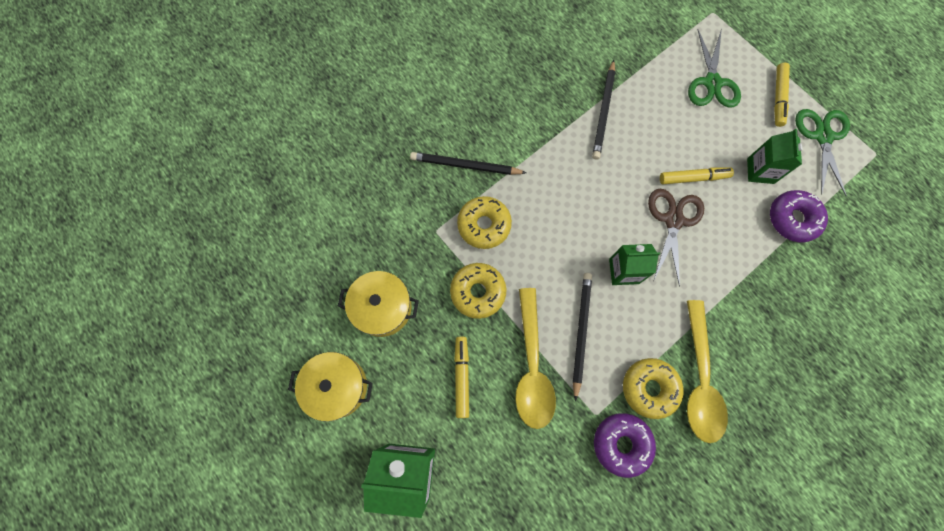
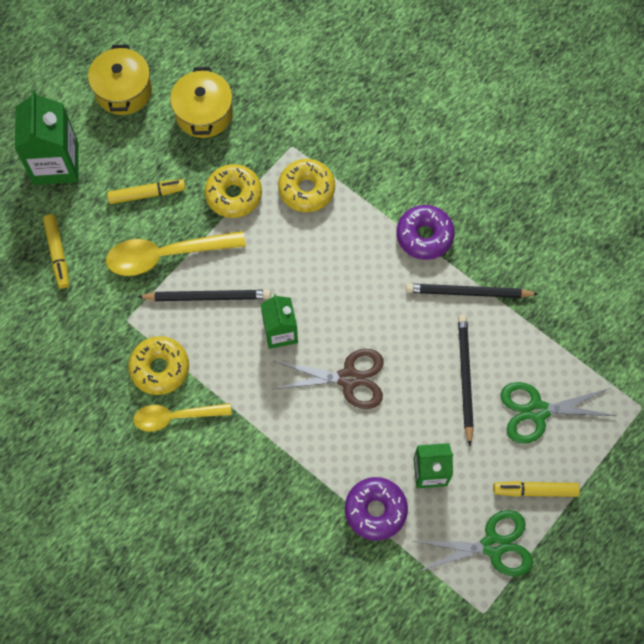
camera: 80 degrees right, 5 degrees down
(465, 166) = (370, 161): black pencil -> black pencil (465, 377)
(621, 444) = (102, 346): purple donut -> purple donut (424, 236)
(693, 178) = (405, 397): yellow marker -> yellow marker (58, 253)
(699, 379) = (176, 417): yellow spoon -> yellow spoon, size x0.67

